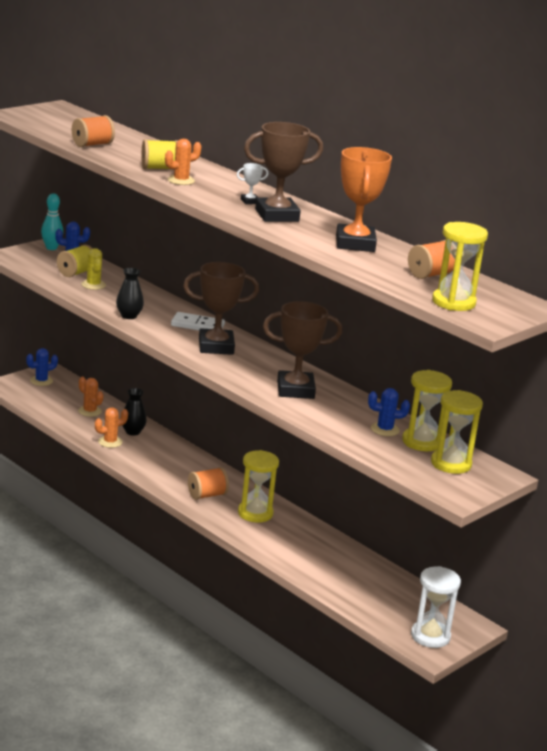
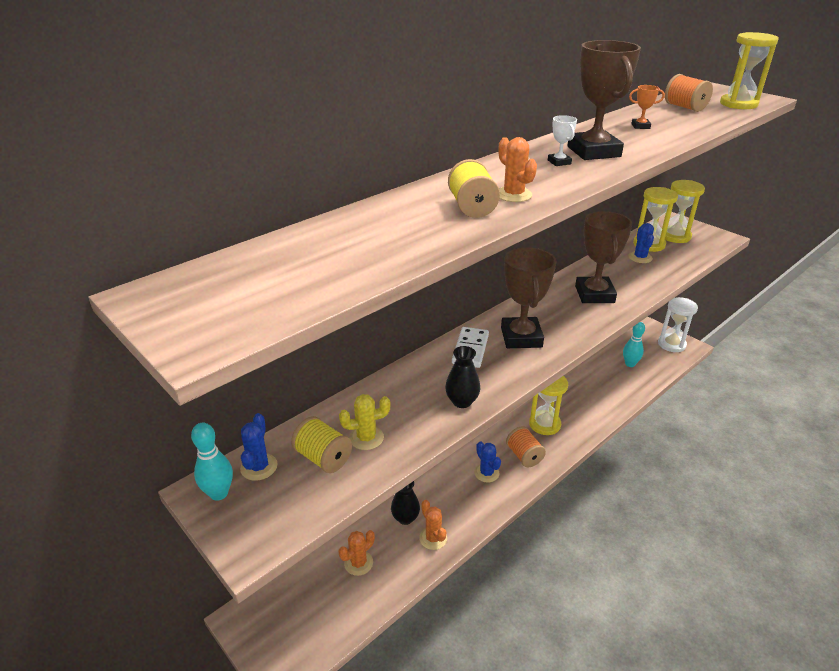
camera: 85 degrees left, 10 degrees up
(41, 381) = (271, 627): blue cactus -> blue cactus (486, 473)
(92, 144) = (381, 256): orange spool -> none
(355, 244) = (640, 126): orange trophy -> orange trophy, size x0.42
(376, 591) = (630, 364): none -> turquoise bowling pin

